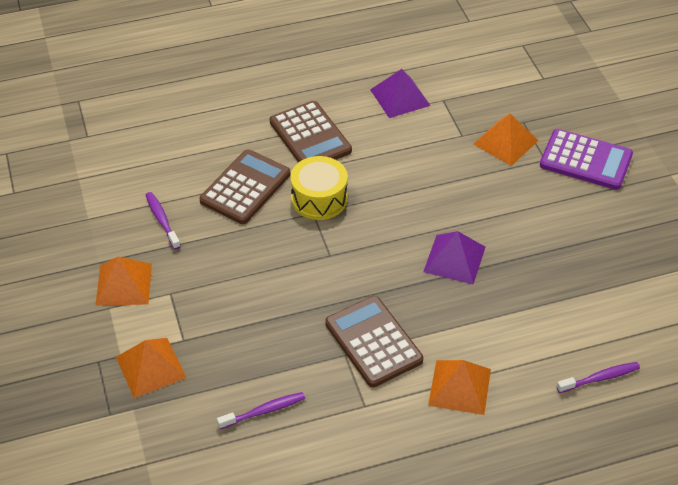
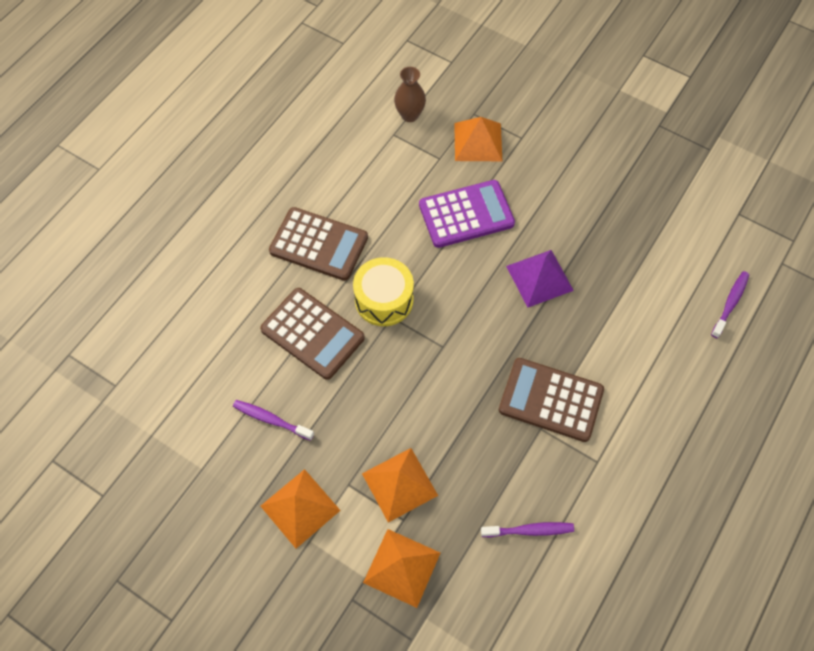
camera: 40 degrees left, 15 degrees up
(245, 188) = (312, 334): brown calculator -> brown calculator turned 135 degrees clockwise
(264, 411) = (529, 530): purple toothbrush -> purple toothbrush turned 60 degrees clockwise
(400, 97) = (356, 155): purple pyramid -> none
(459, 387) = (647, 389): orange pyramid -> orange pyramid (399, 484)
(470, 94) = (409, 115): none -> brown vase
(585, 160) = (551, 118): purple calculator -> purple calculator (466, 214)

